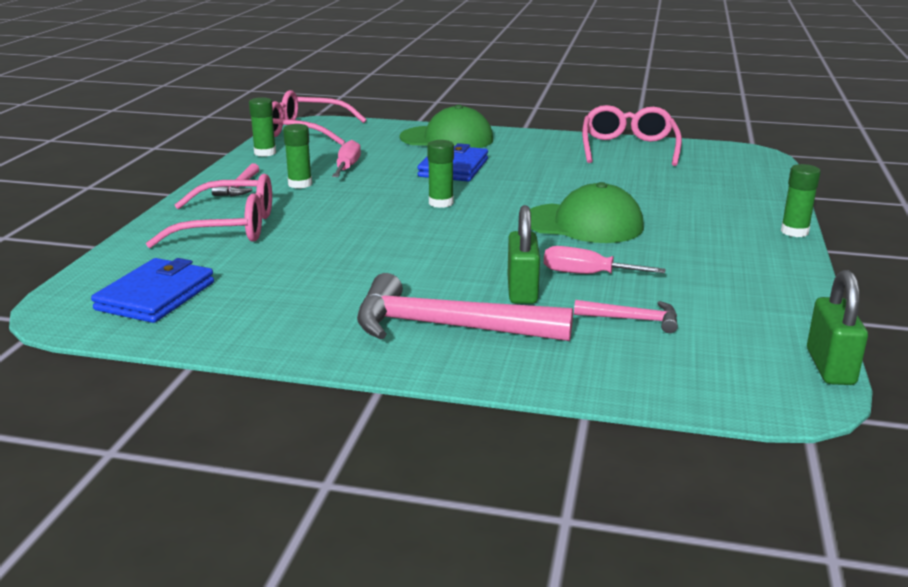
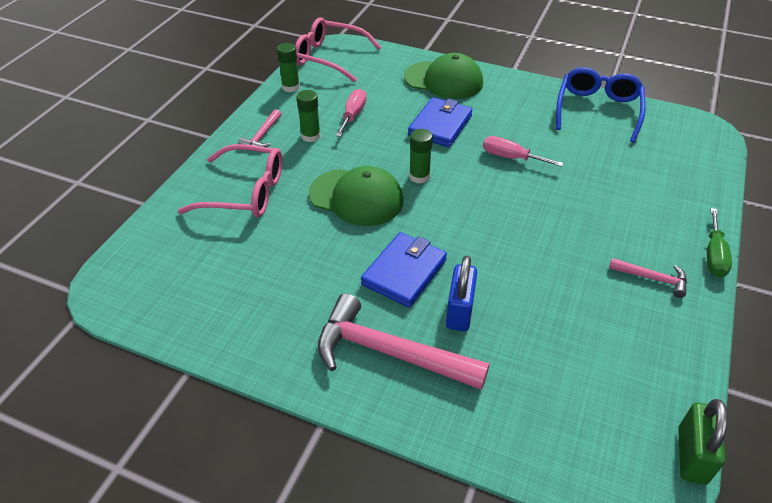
camera: 10 degrees right, 20 degrees up
(156, 296) = (176, 279): blue wallet -> blue wallet (404, 272)
(522, 291) = (459, 311): green padlock -> blue padlock
(584, 224) = (532, 221): green cap -> green cap (356, 197)
(587, 274) = (518, 295): pink screwdriver -> pink screwdriver (511, 157)
(628, 148) = (597, 110): pink glasses -> blue glasses
(633, 319) = (541, 364): pink hammer -> pink hammer (652, 278)
(794, 232) = (714, 255): green glue stick -> green screwdriver

